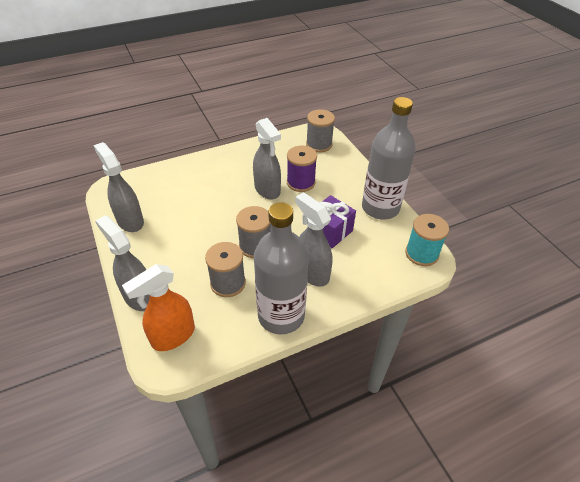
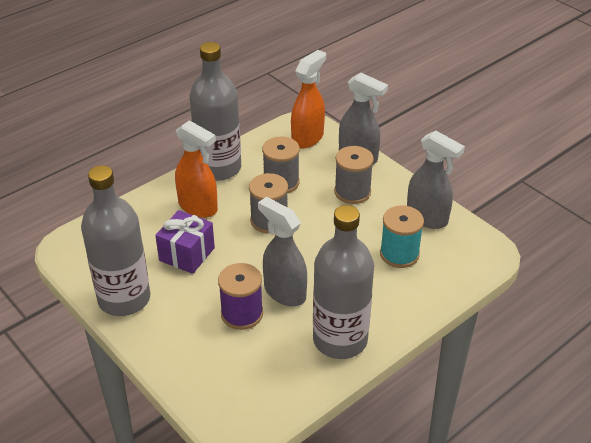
camera: 165 degrees right, 5 degrees down
(246, 157) = (340, 340): none -> grey bottle
(312, 273) = (198, 207): grey spray bottle -> orange spray bottle
(319, 144) = (232, 395): grey spool -> grey spool (352, 192)
(421, 254) = (74, 250): turquoise spool -> turquoise spool (399, 254)

